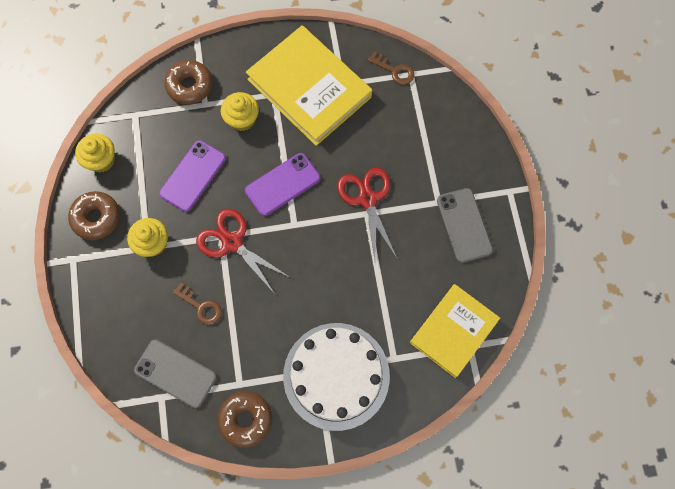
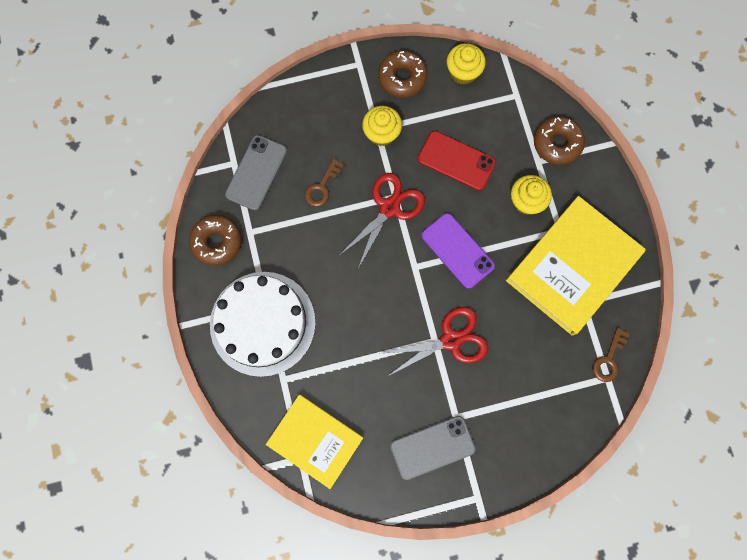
camera: 85 degrees right, 5 degrees up
(193, 176) = (456, 161): purple phone -> red phone

